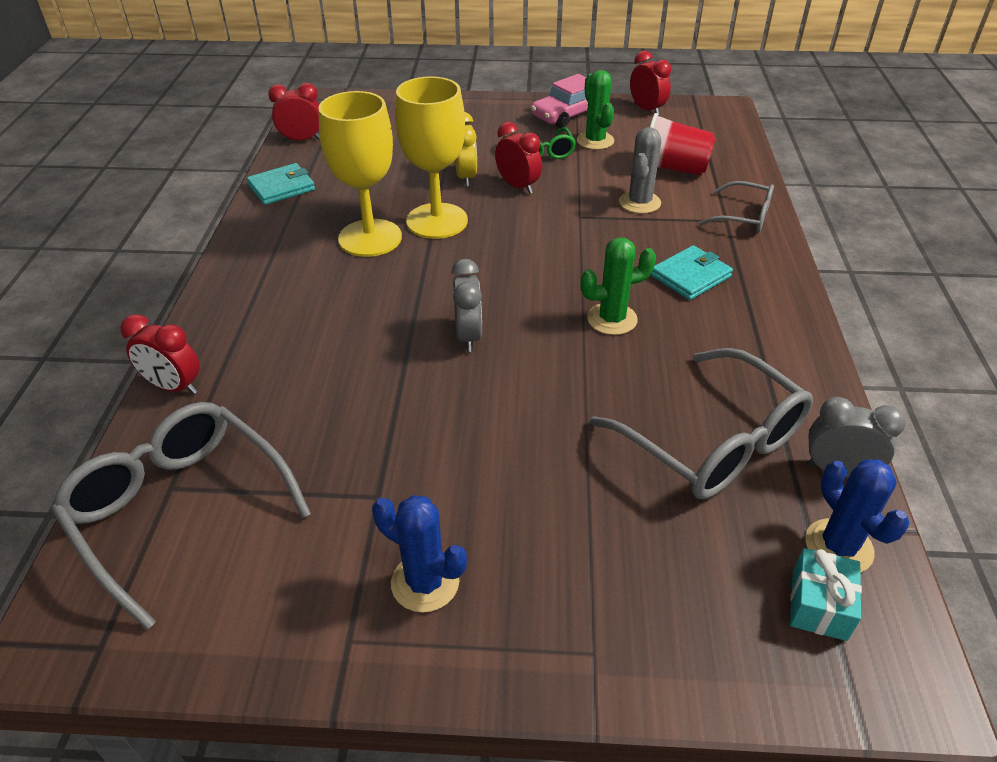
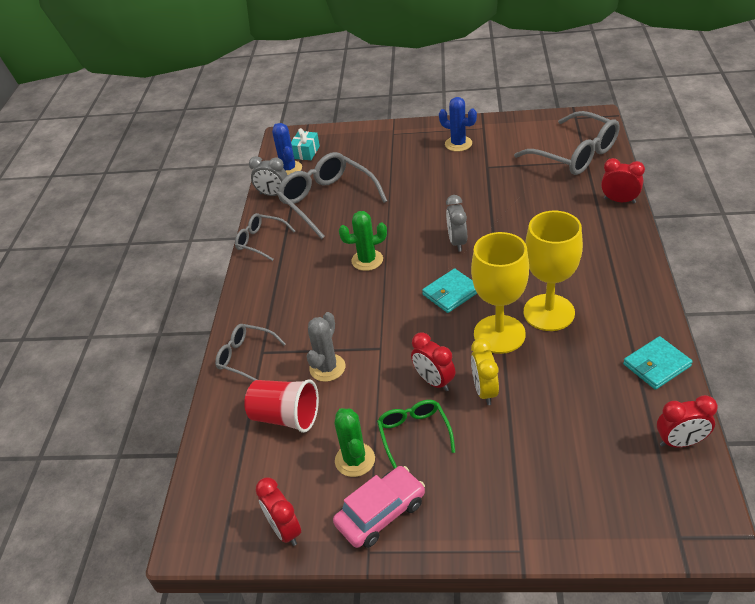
camera: 175 degrees left, 0 degrees up
(690, 276) = (307, 296): turquoise wallet -> turquoise wallet (451, 293)
(806, 366) = (261, 241): none -> grey glasses

